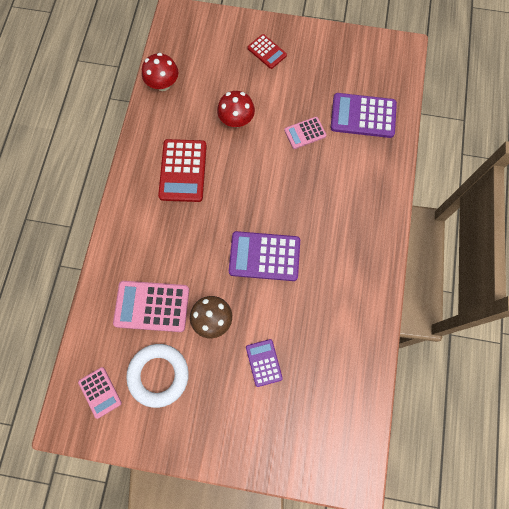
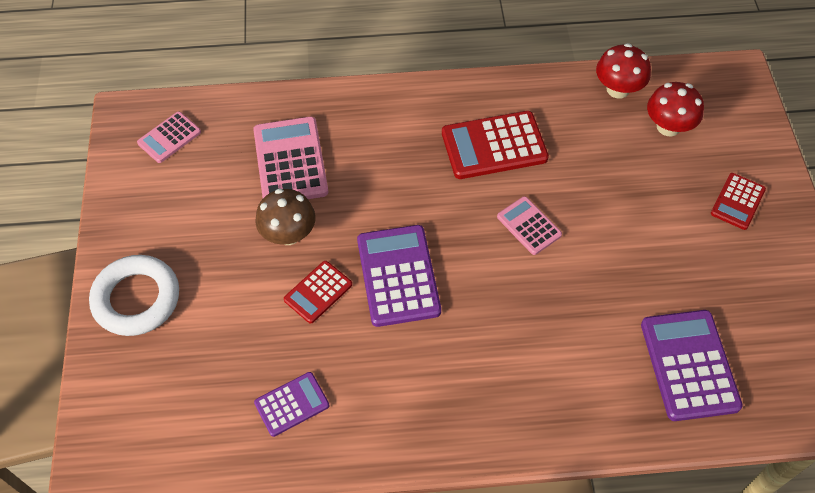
camera: 75 degrees right, 15 degrees down
(158, 375) = (201, 192): white ring -> white ring (136, 299)
(236, 120) = (600, 190): red mushroom -> red mushroom (668, 127)
(263, 309) = (318, 292): none -> red calculator
(264, 362) = (241, 311): purple calculator -> purple calculator (292, 404)
(305, 133) = (619, 285): pink calculator -> pink calculator (529, 226)

